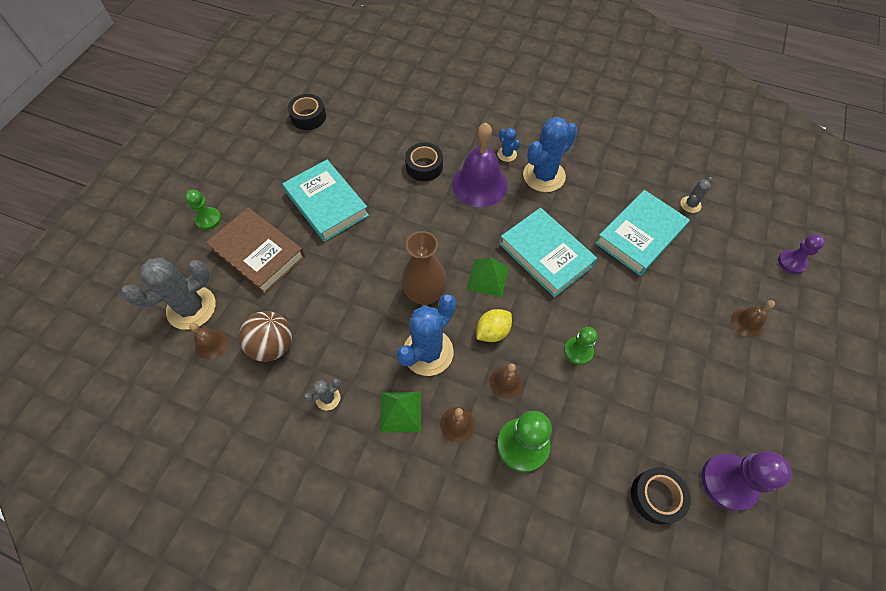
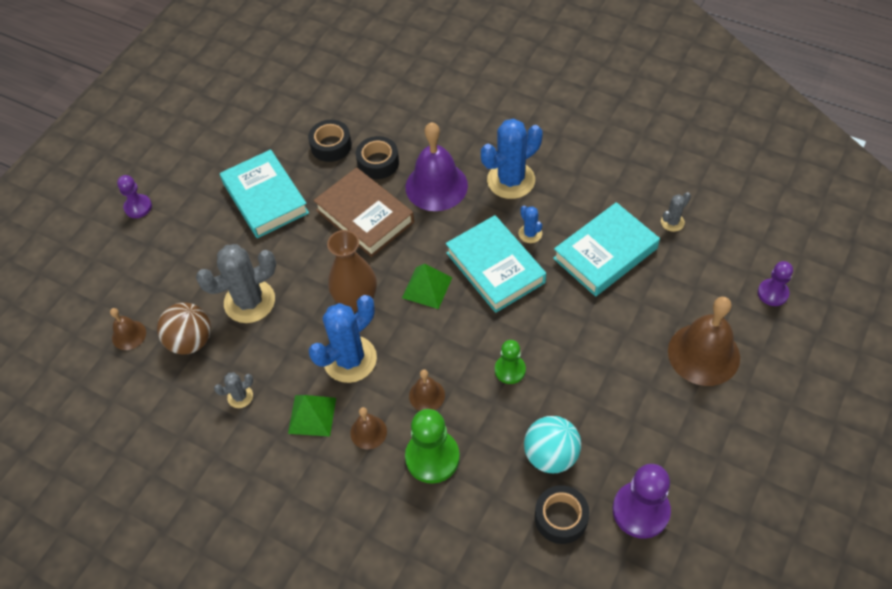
camera: 10 degrees right, 5 degrees down
(191, 308) = (112, 297): grey cactus -> grey cactus (249, 301)
(208, 219) = (138, 207): green pawn -> purple pawn
(258, 253) = (186, 246): brown book -> brown book (364, 216)
(308, 117) = (258, 100): black tape -> black tape (331, 146)
(492, 331) = (422, 343): yellow lemon -> none
(507, 154) = (473, 154): blue cactus -> blue cactus (530, 234)
(633, 433) = (551, 455): none -> turquoise ball
(747, 322) = (703, 354): brown bell -> brown bell, size x1.99

